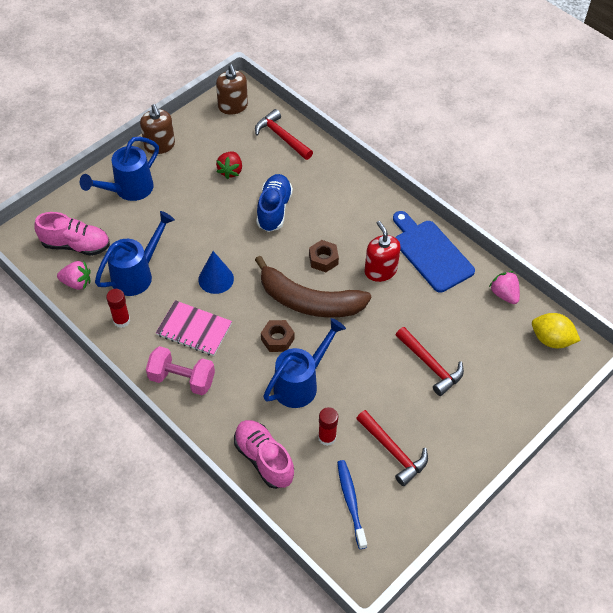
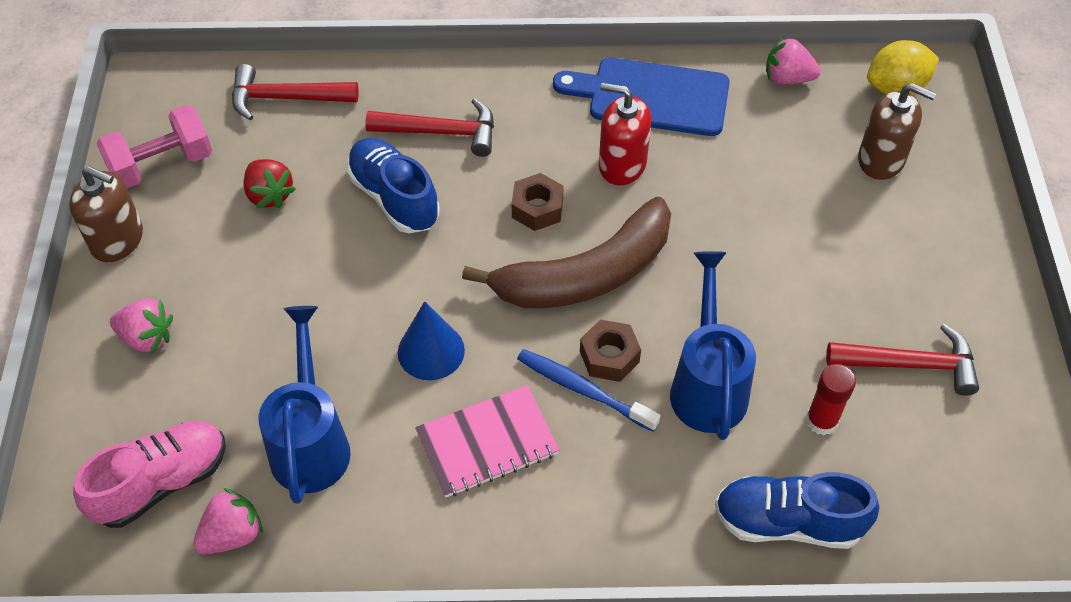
camera: 45 degrees left, 0 degrees up
(121, 320) = (370, 525): red glue stick -> none
(129, 190) = (147, 337): blue watering can -> pink strawberry
(182, 379) = (556, 524): pink dumbbell -> pink dumbbell (161, 165)
(233, 106) = (164, 108): brown soap dispenser -> brown soap dispenser (881, 159)
(264, 459) = (787, 522): pink shoe -> blue shoe
(351, 502) = (946, 471): blue toothbrush -> blue toothbrush (583, 390)
(430, 365) = (817, 226): red hammer -> red hammer (441, 132)

